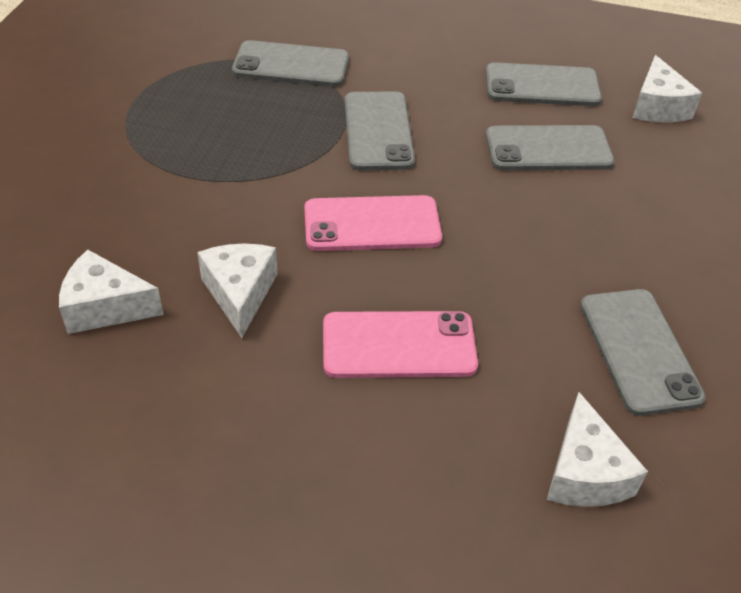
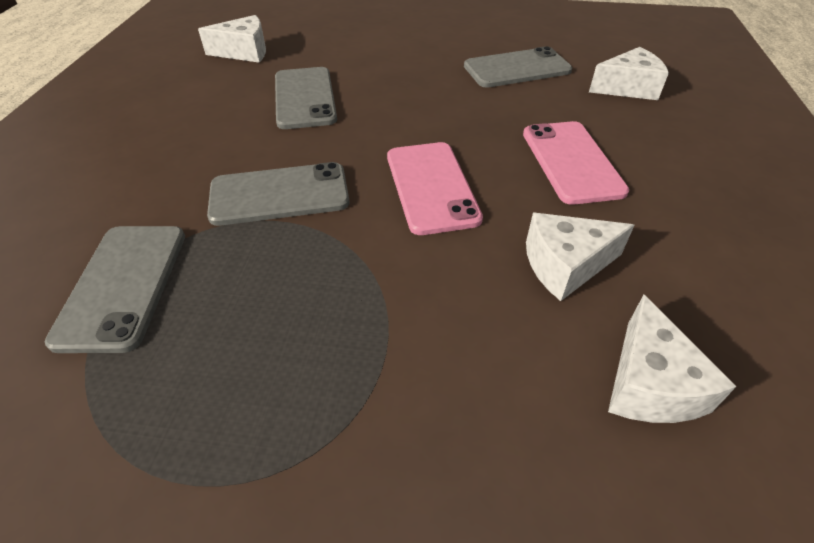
camera: 95 degrees left, 0 degrees up
(542, 86) = (206, 101): grey phone -> none

